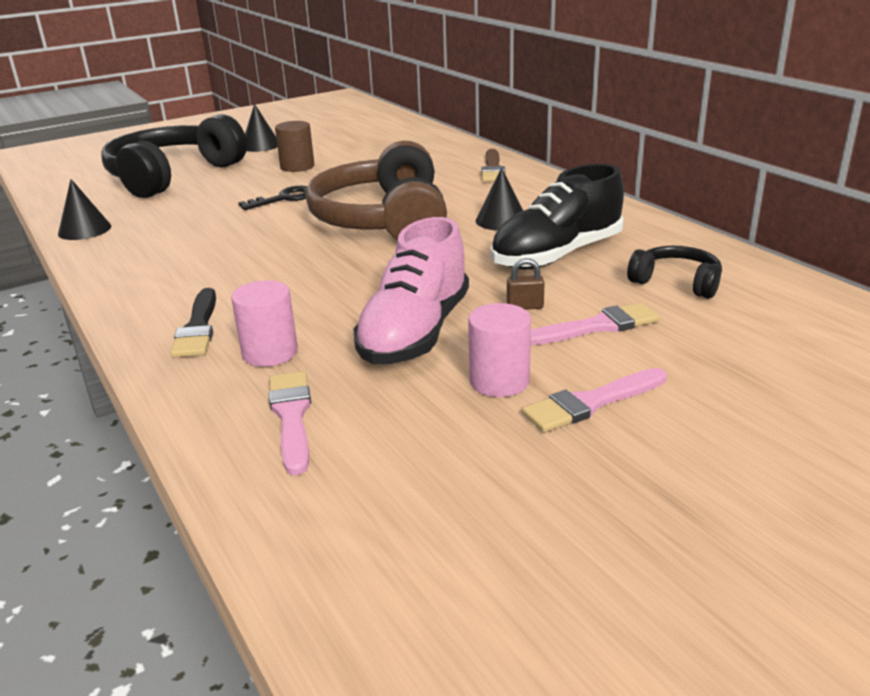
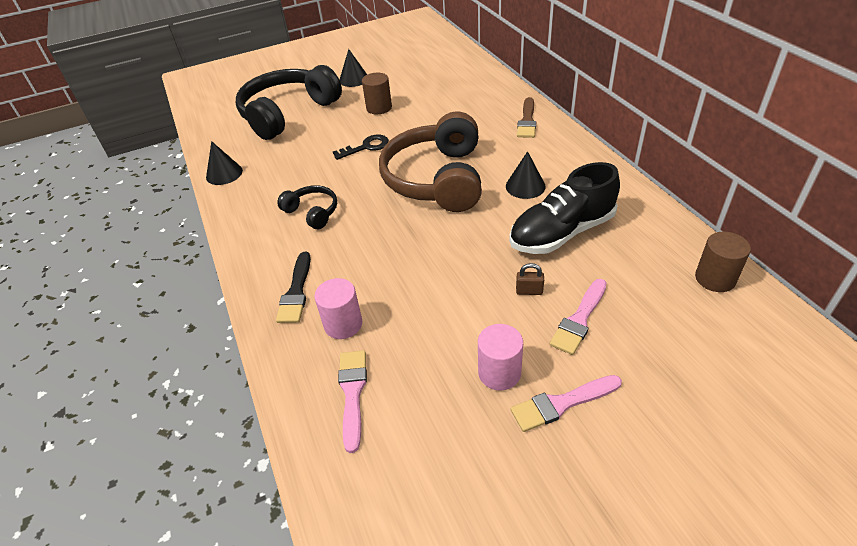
camera: 10 degrees right, 15 degrees up
(415, 333) = (446, 313): pink shoe -> none
(597, 326) = (579, 319): pink brush -> pink brush turned 135 degrees clockwise
(676, 282) = (649, 273): black headphones -> black headphones (312, 212)
(760, 281) = (715, 278): none -> brown cylinder

